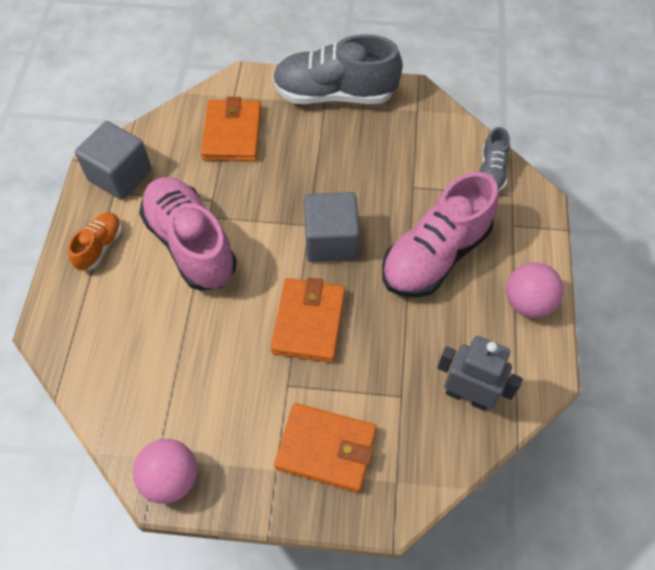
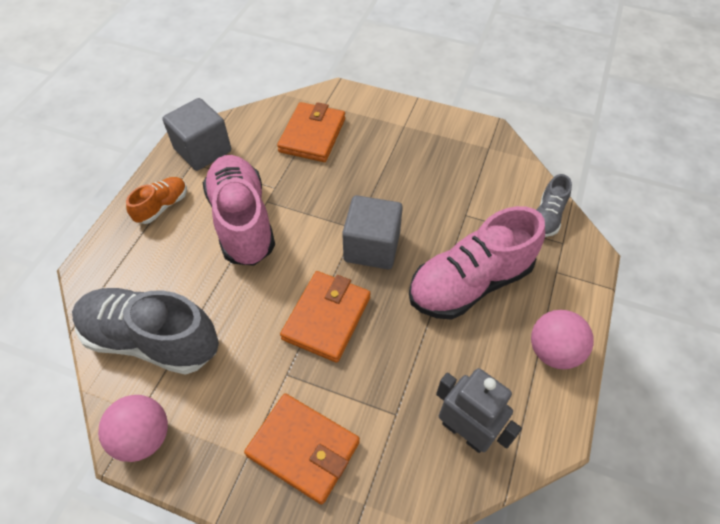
camera: 15 degrees right, 5 degrees down
(334, 94) = (415, 119): grey shoe -> grey shoe (151, 340)

